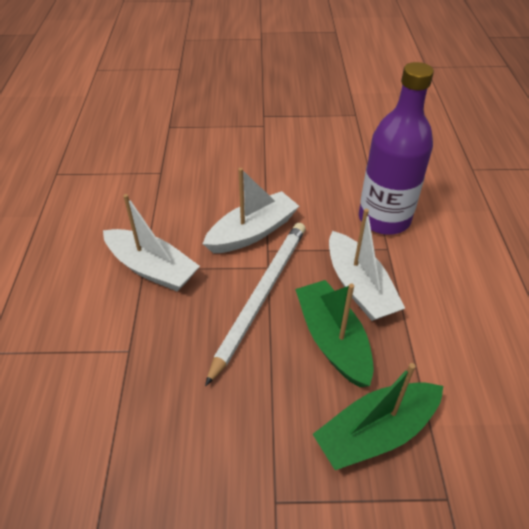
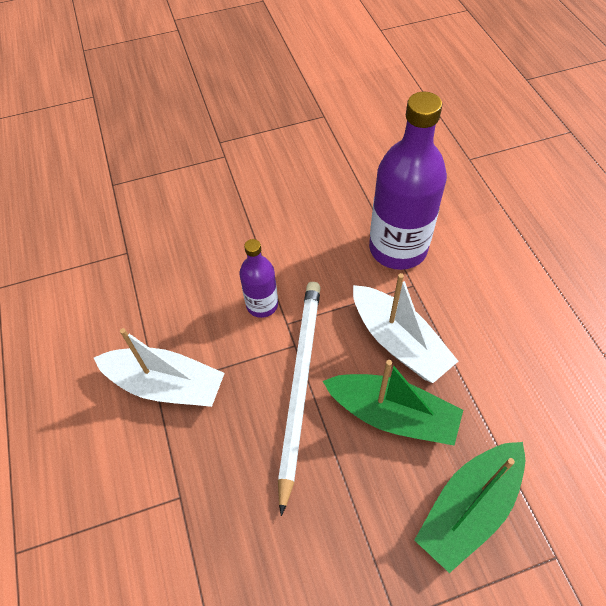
camera: 15 degrees left, 10 degrees up
(252, 232) = (262, 305): white boat -> purple bottle
(332, 340) = (392, 415): green boat -> green boat turned 150 degrees clockwise

